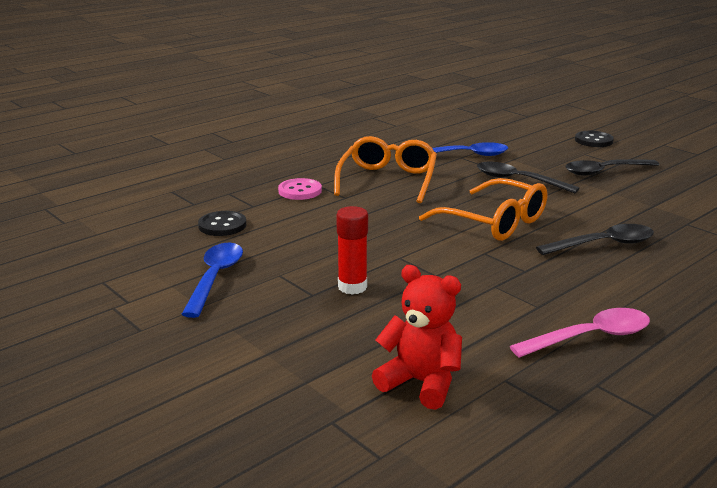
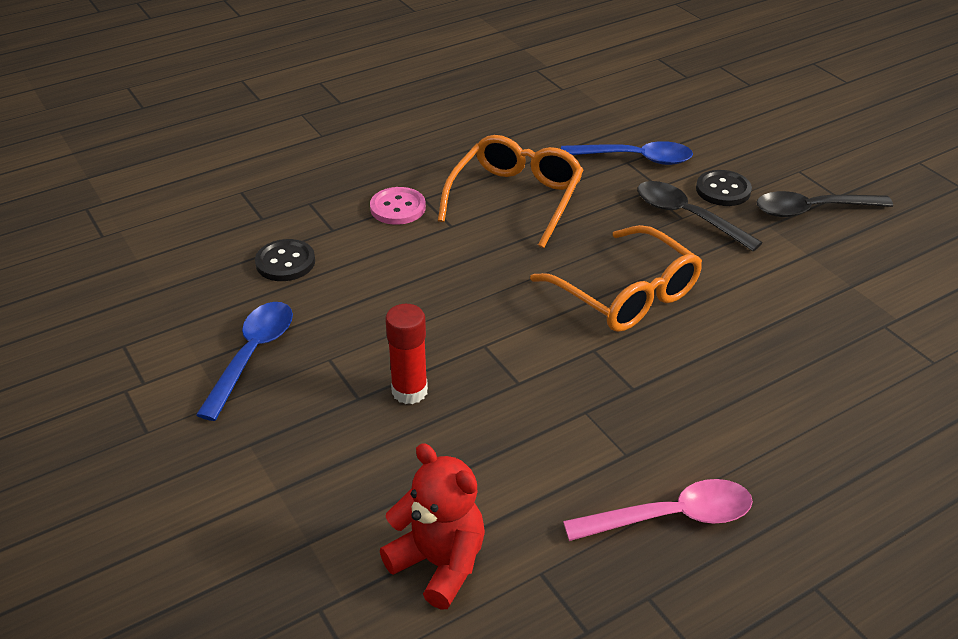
camera: 10 degrees right, 15 degrees up
(593, 140) = (822, 145): black button -> black button (723, 190)
(603, 244) = (754, 353): black spoon -> none

